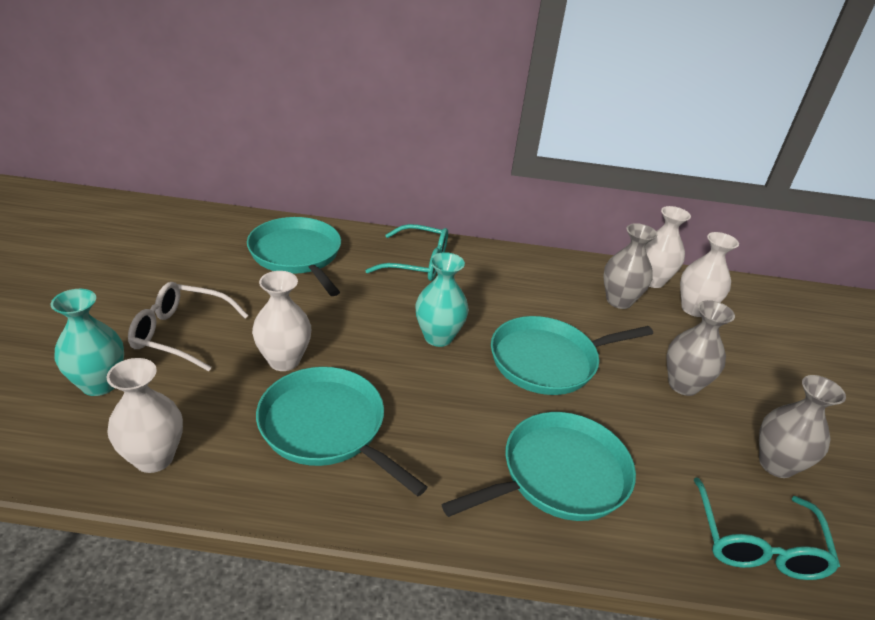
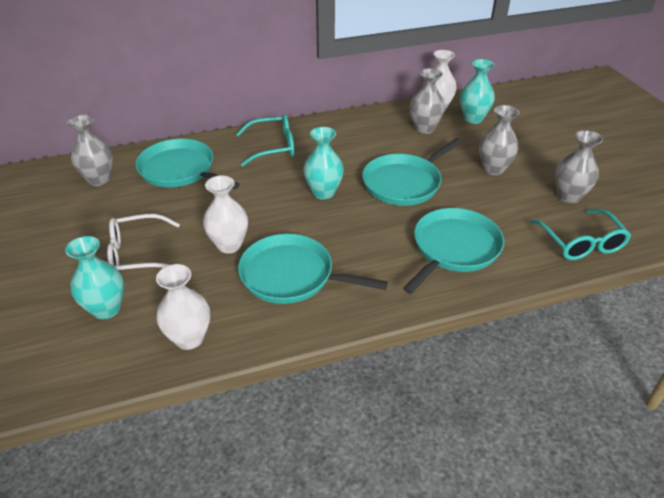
camera: 20 degrees left, 5 degrees up
(208, 237) = (99, 179): none -> grey vase
(694, 309) = (473, 118): white vase -> turquoise vase

